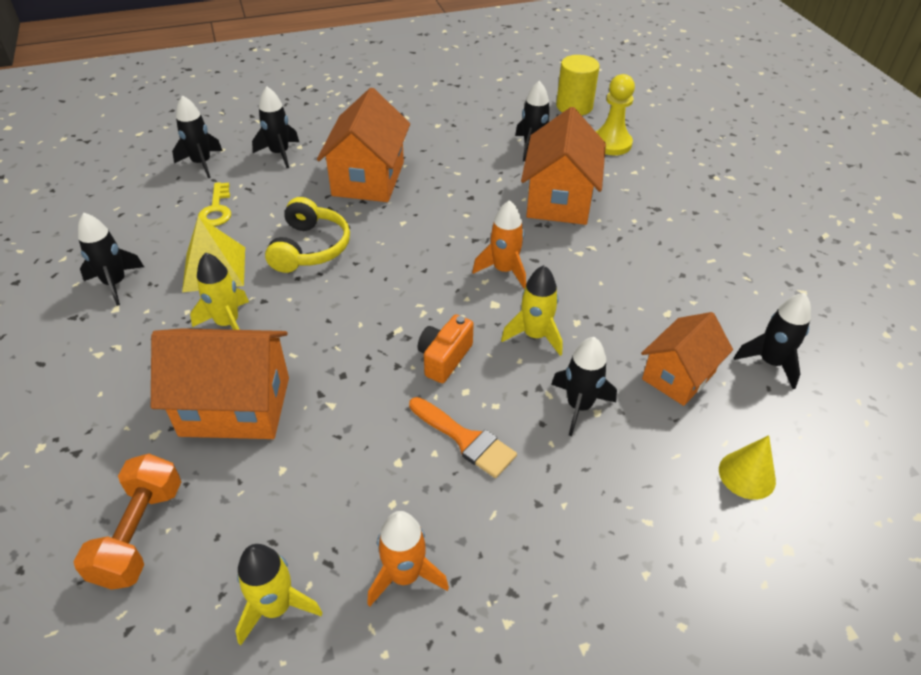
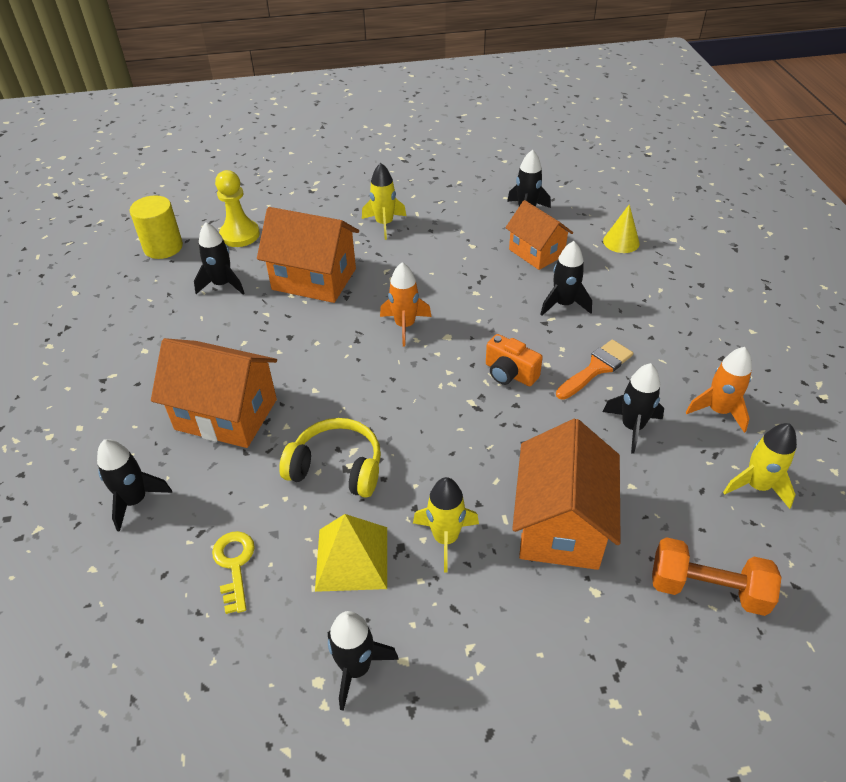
camera: 80 degrees left, 0 degrees up
(202, 163) = (118, 592): black rocket -> black rocket (632, 427)
(216, 209) = (234, 565): yellow key -> yellow key turned 105 degrees counterclockwise
(535, 335) = (488, 317): yellow rocket -> yellow rocket (384, 224)

